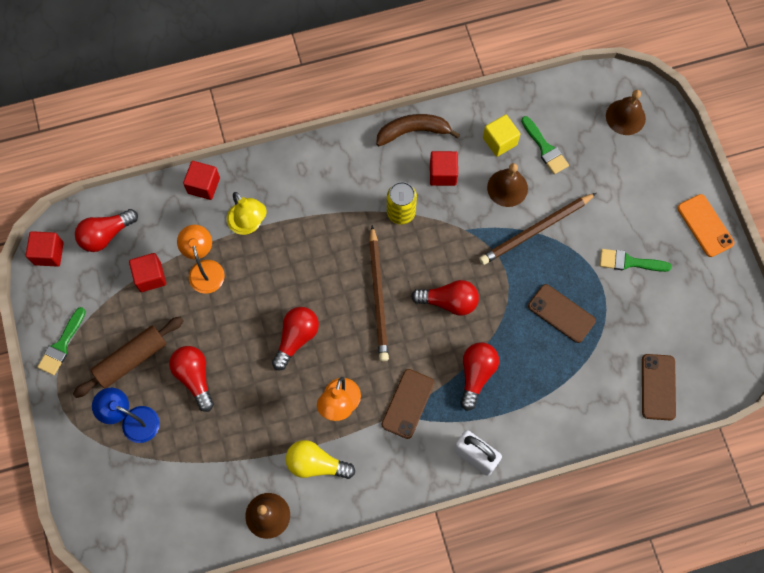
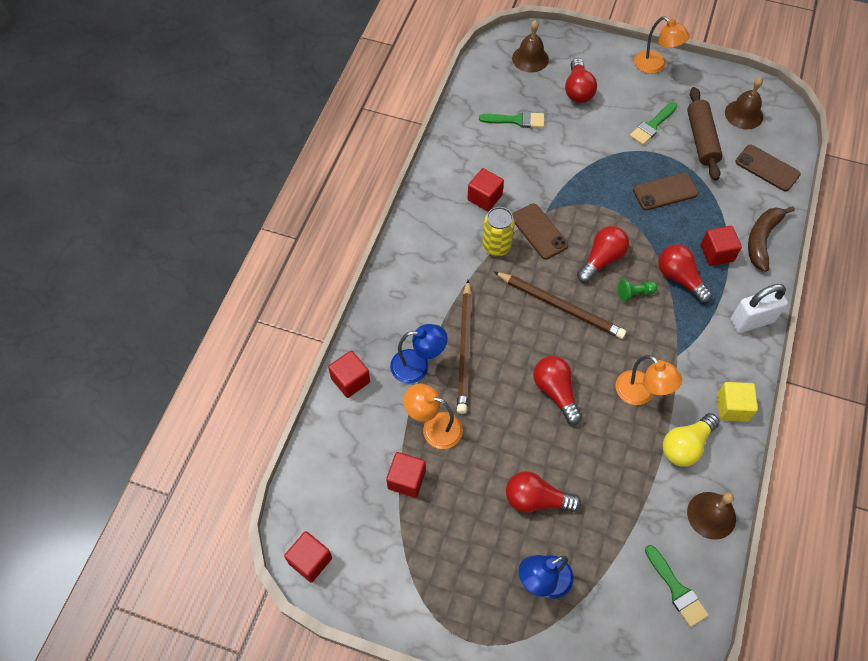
camera: 55 degrees left, 10 degrees down
(61, 345) = (417, 605): green brush -> green brush (676, 589)
(106, 235) = (333, 494): red light bulb -> red light bulb (578, 90)
(131, 359) = (479, 546): brown rolling pin -> brown rolling pin (701, 139)
(249, 224) = (418, 366): yellow lamp -> blue lamp
(408, 403) = (674, 342): brown phone -> brown phone (539, 231)
(413, 131) = (430, 195): brown banana -> brown banana (762, 240)
(434, 346) = (634, 293): none -> green pawn
(499, 141) = (486, 144): yellow cube -> yellow cube (732, 407)
(507, 188) = (531, 163): brown bell -> brown bell (744, 114)
(526, 391) = (716, 253): none -> red cube
(536, 230) = (582, 166): brown pencil -> brown pencil (465, 349)
(705, 225) = (655, 66): orange phone -> orange lamp

